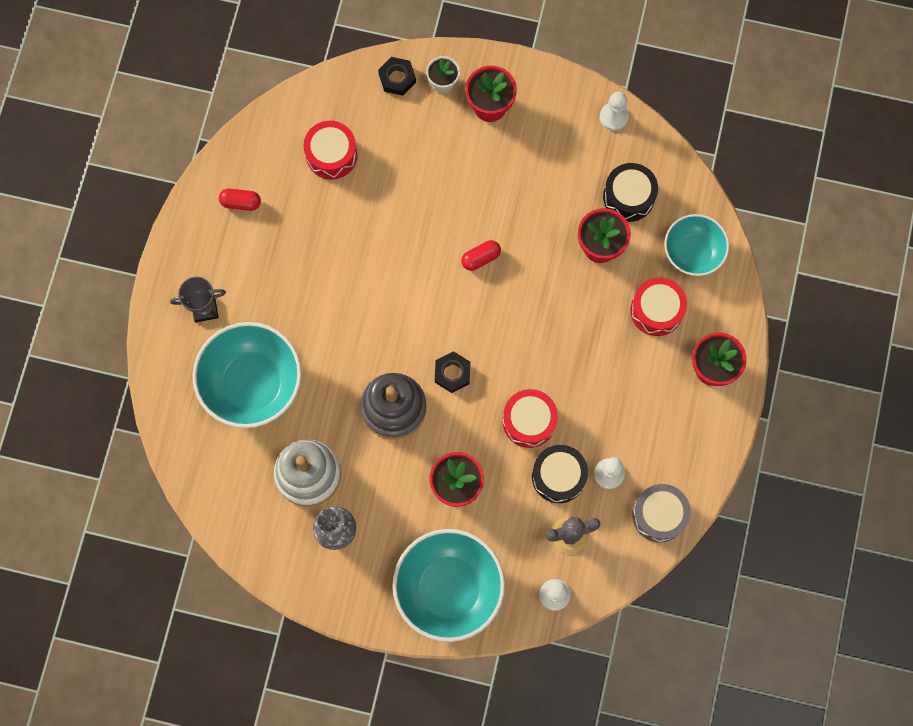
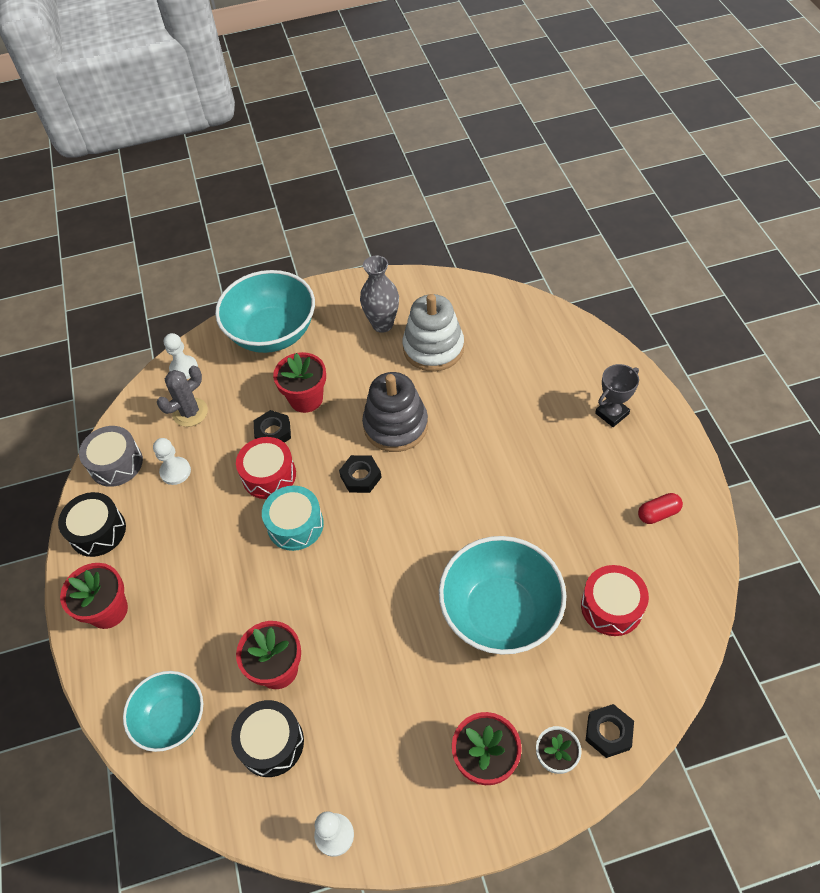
camera: 155 degrees right, 20 degrees down
(252, 384) = (526, 382): turquoise bowl -> turquoise bowl (500, 612)
(481, 258) = (395, 589): red capsule -> none
(504, 465) = (273, 432): none -> black nut
(530, 359) = (295, 525): none -> turquoise drum
(558, 476) = (220, 448): black drum -> black drum (98, 531)
(656, 310) = (188, 636): red drum -> none

